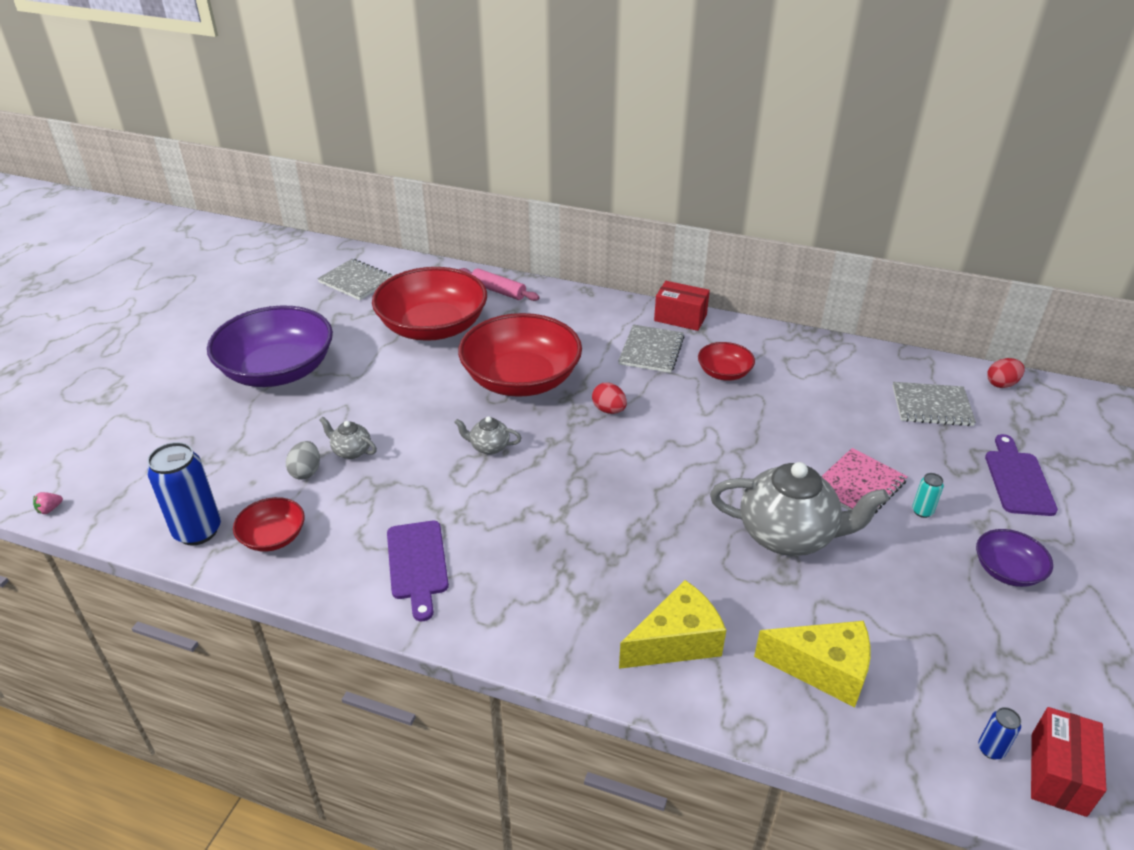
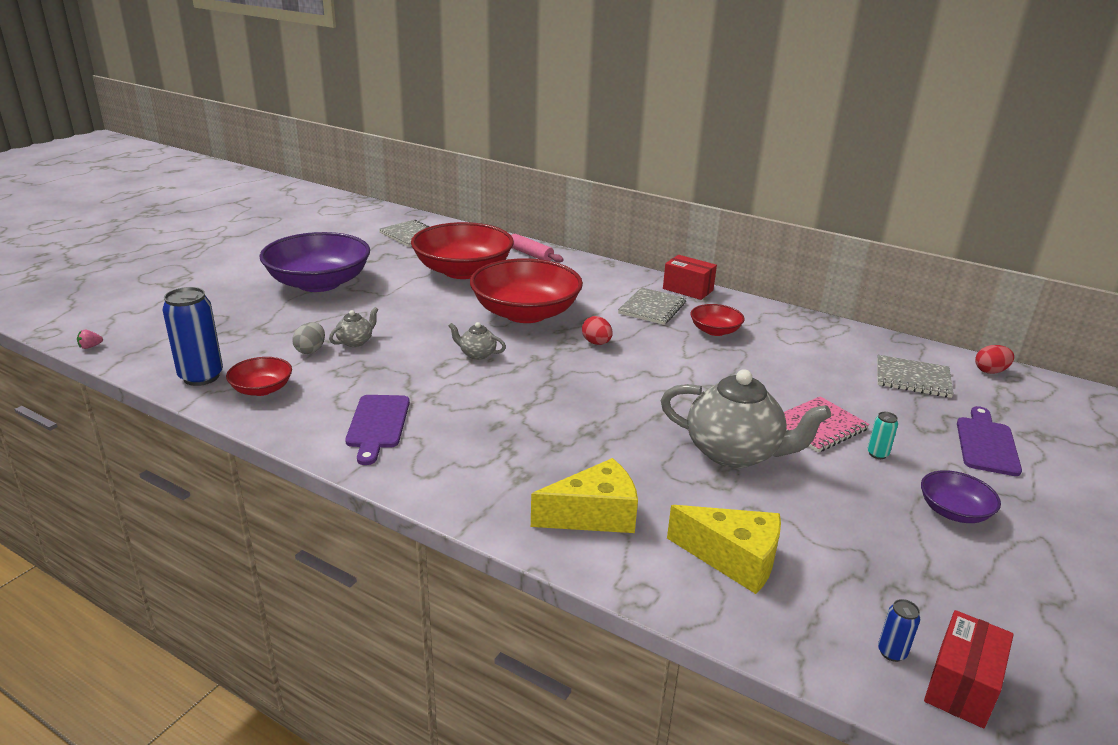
camera: 10 degrees right, 10 degrees down
(351, 451) = (355, 342): grey teapot -> grey teapot turned 90 degrees clockwise

